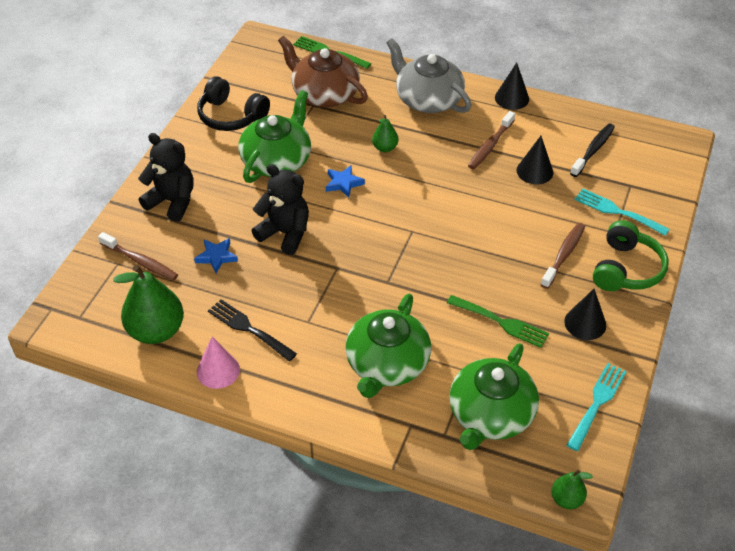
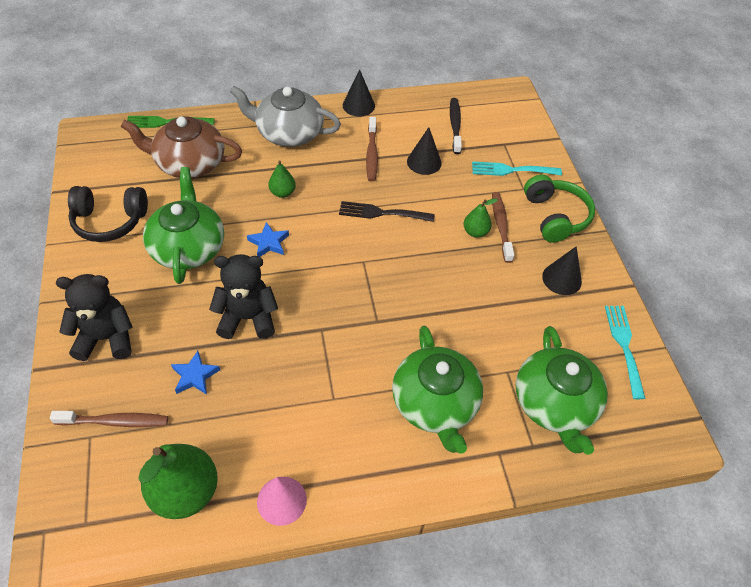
camera: 35 degrees left, 5 degrees up
(248, 329) = (281, 437): black fork -> black fork (381, 213)
(501, 322) = (499, 311): green fork -> none
(566, 499) = (670, 449): green pear -> green pear (475, 232)

